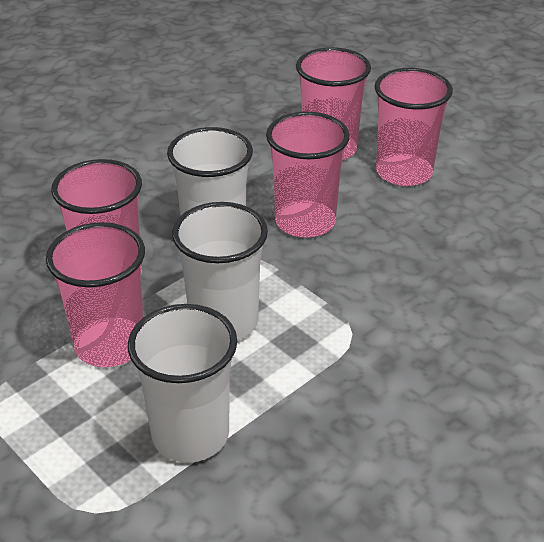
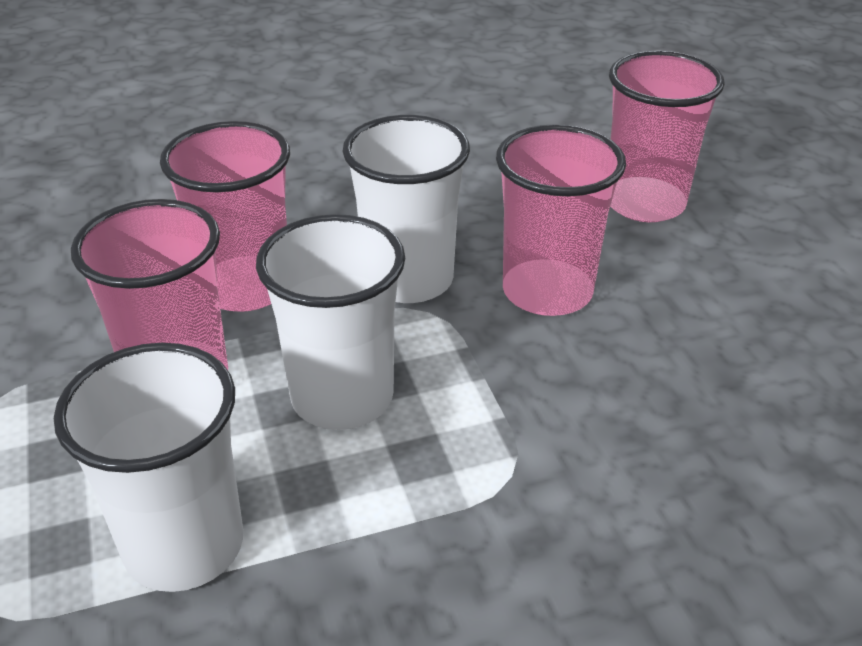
camera: 25 degrees right, 0 degrees up
(404, 172) = (737, 262): pink cup -> none

